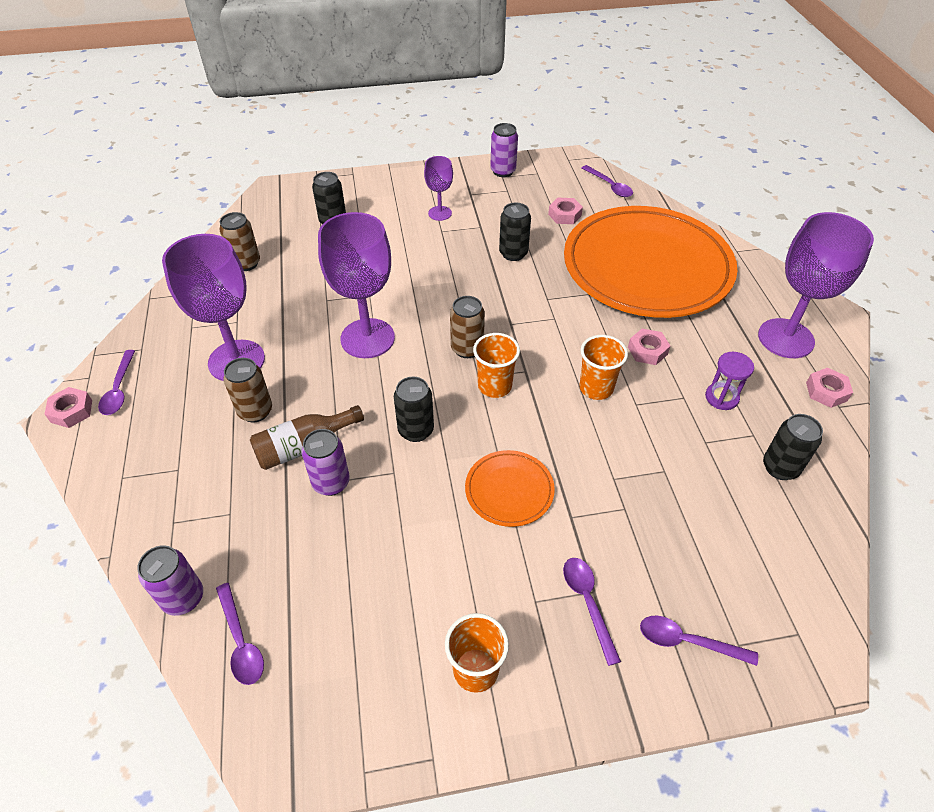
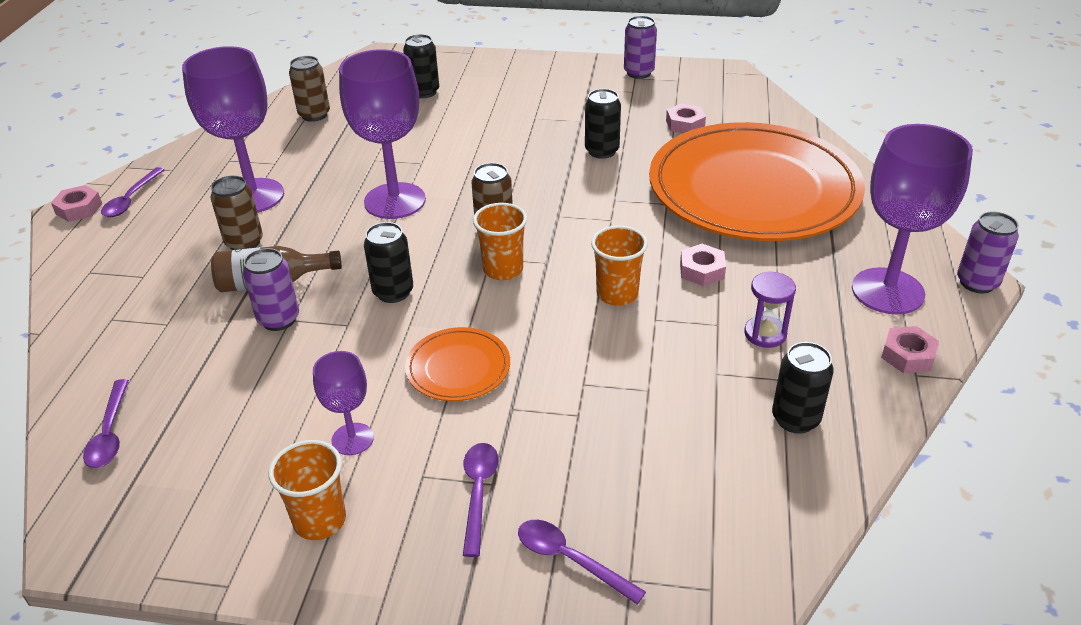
camera: 20 degrees right, 10 degrees down
(183, 598) = (81, 383): purple can -> purple can (977, 283)
(440, 213) = (543, 101): purple goblet -> purple goblet (352, 439)
(609, 186) = (757, 104): purple spoon -> none

